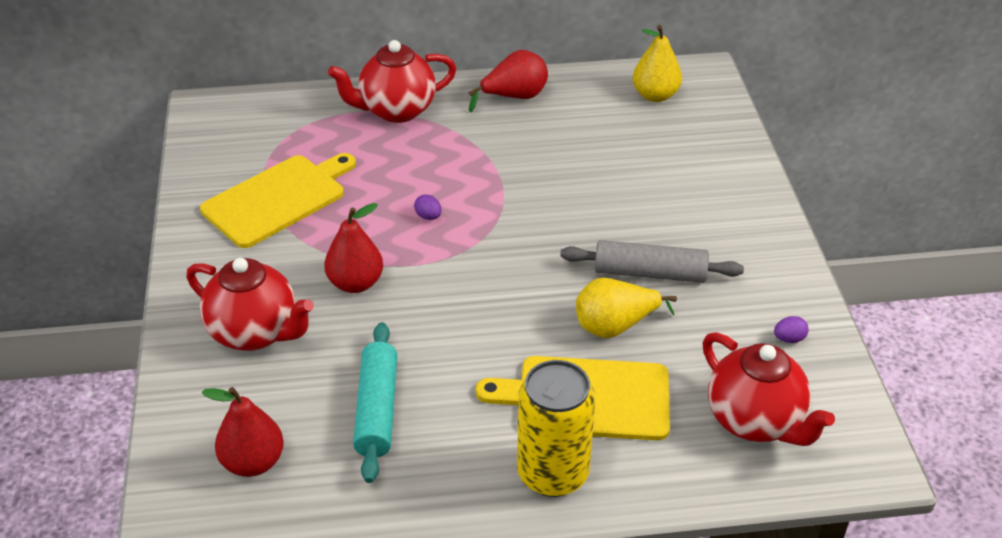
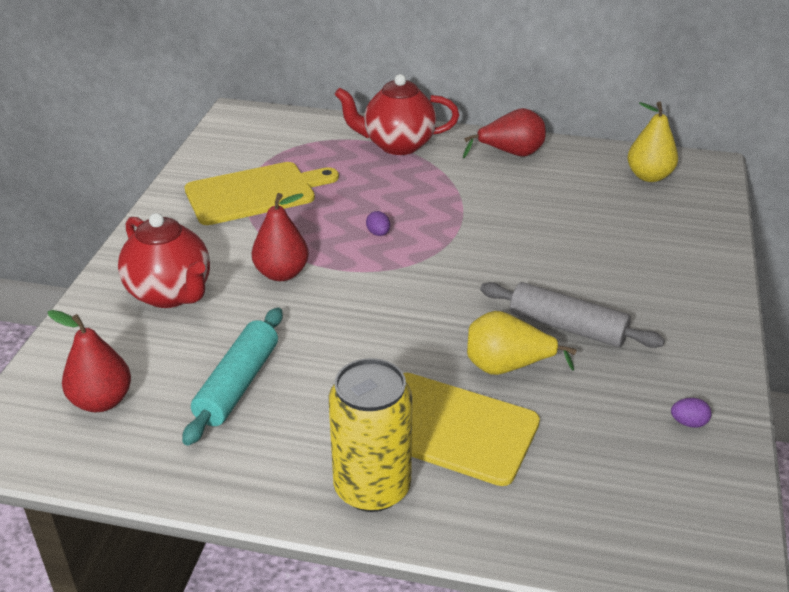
camera: 20 degrees right, 5 degrees down
(755, 421) = (613, 495): red teapot -> none

